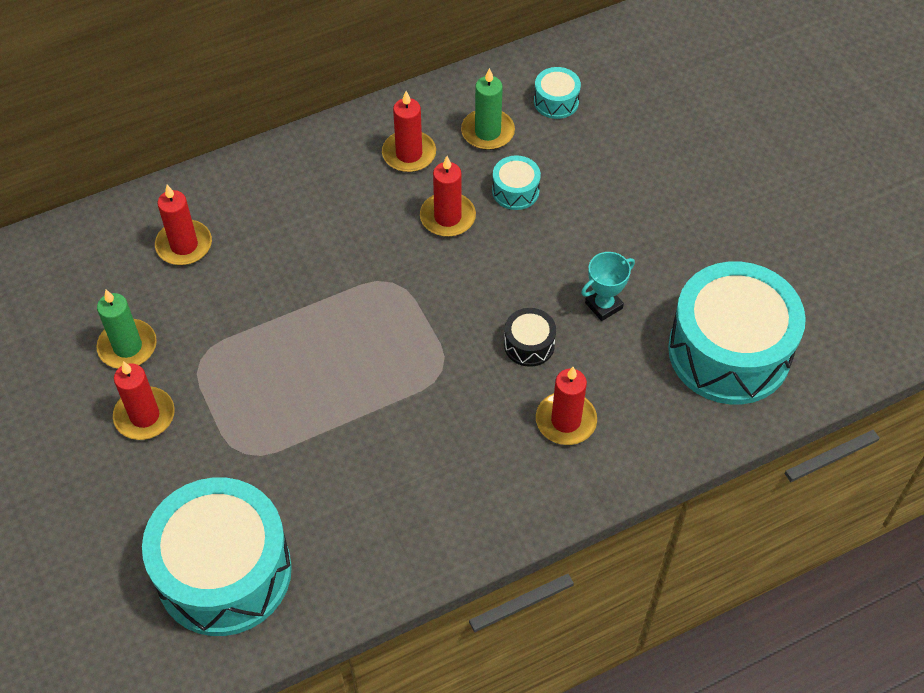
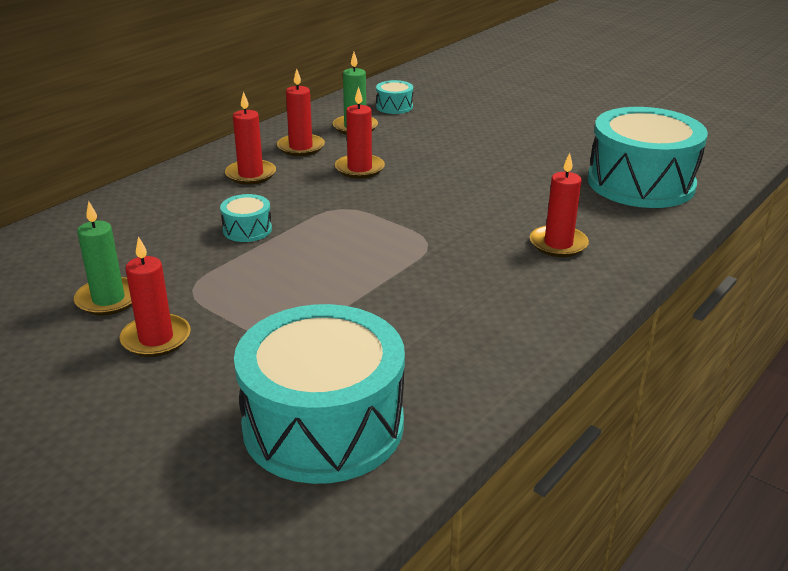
camera: 25 degrees left, 25 degrees down
(184, 245) = (130, 229): red candle -> red candle (251, 174)
(515, 191) = (402, 147): turquoise drum -> turquoise drum (247, 229)
(529, 344) = (487, 213): black drum -> none
(603, 305) = (525, 183): turquoise trophy -> none

